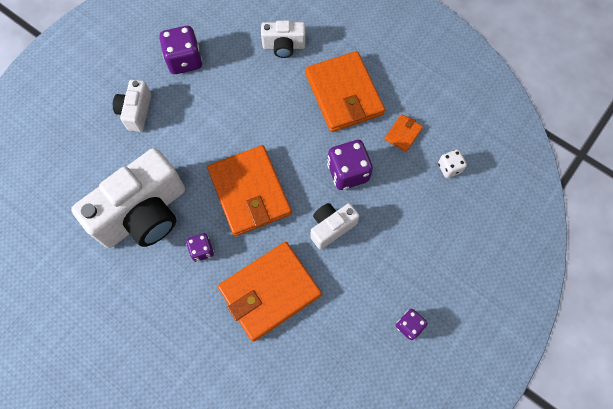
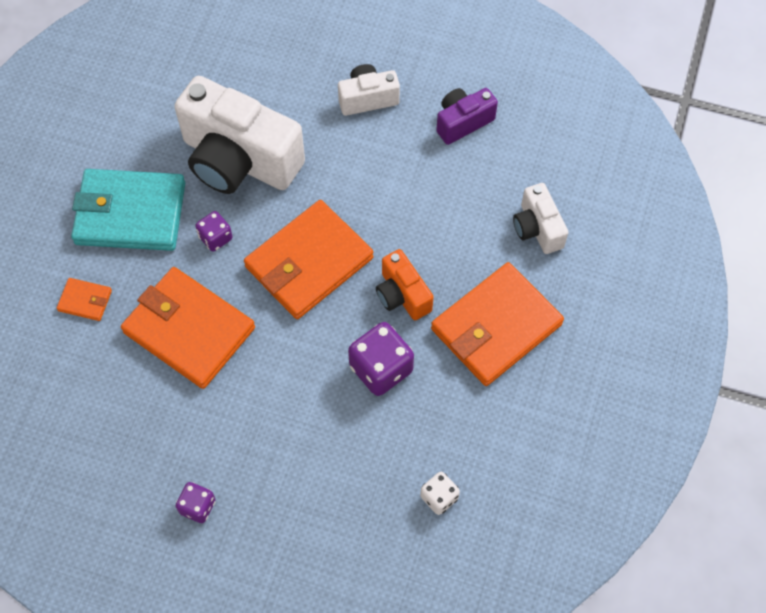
camera: 70 degrees right, 5 degrees down
(152, 307) = (130, 213): none -> turquoise wallet
(184, 60) = (463, 122): purple dice -> purple camera
(299, 141) = (402, 295): none -> orange camera
(331, 227) = (296, 373): white camera -> none
(403, 134) = (466, 421): orange wallet -> orange wallet (85, 301)

